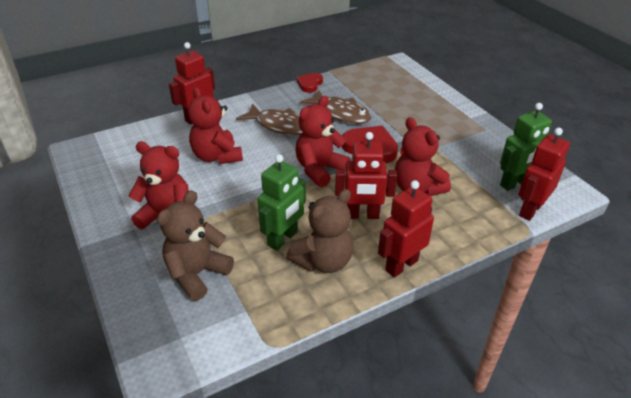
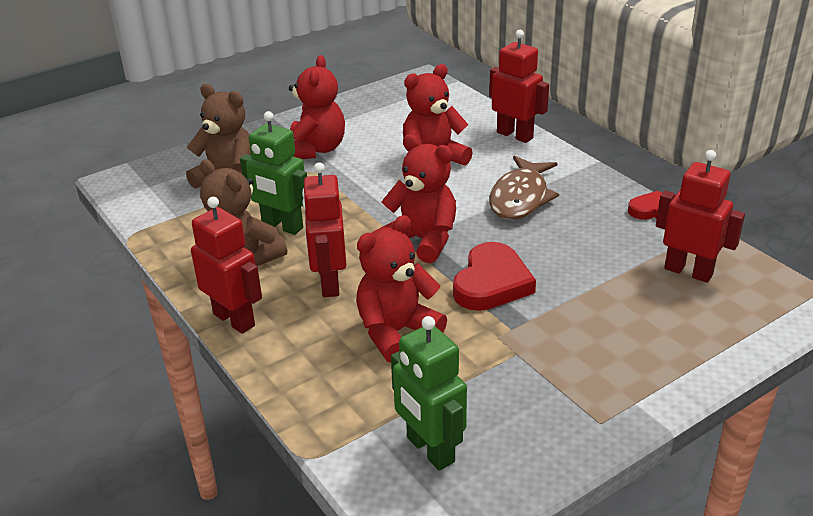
camera: 85 degrees right, 5 degrees down
(341, 113) = (578, 248): brown fish -> none
(530, 210) = (359, 463): red robot -> red robot (688, 271)

